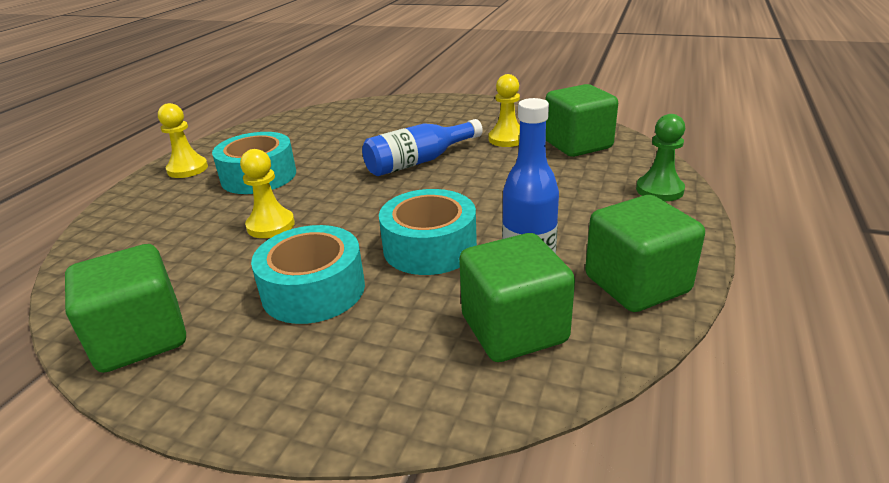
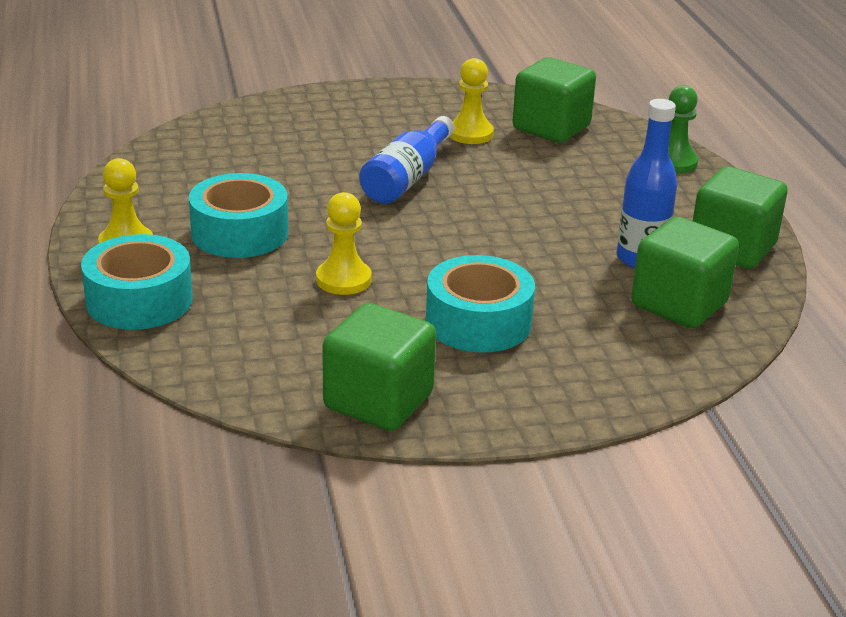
camera: 35 degrees left, 0 degrees up
(430, 247) = (533, 261): turquoise tape -> turquoise tape (139, 300)

